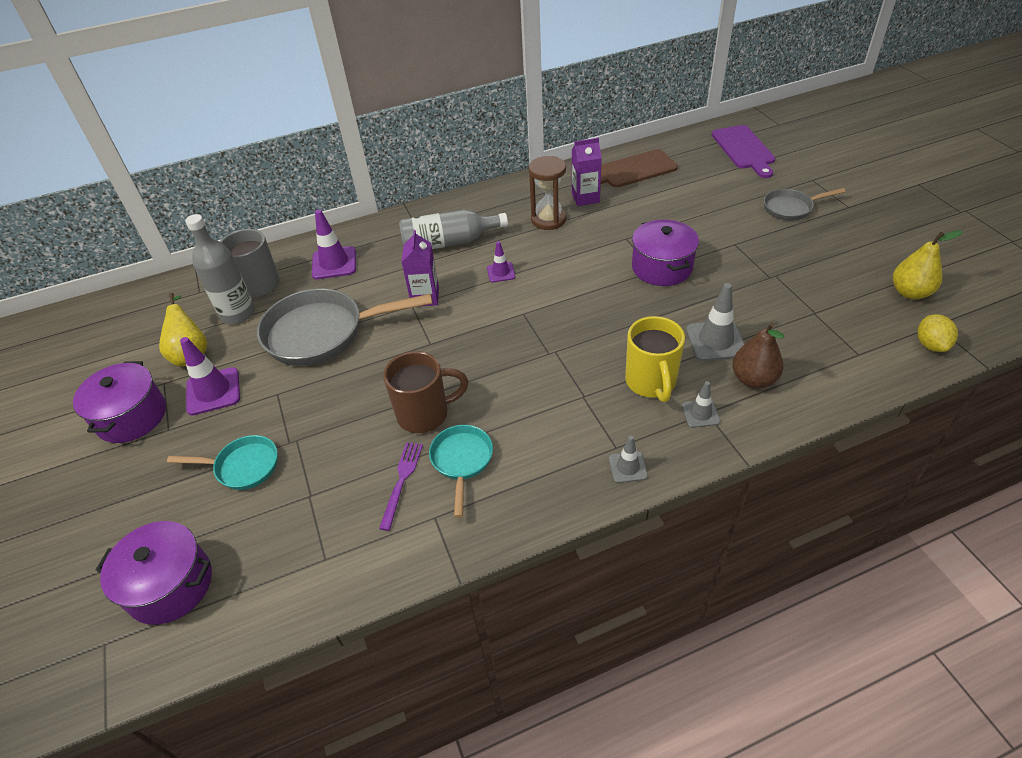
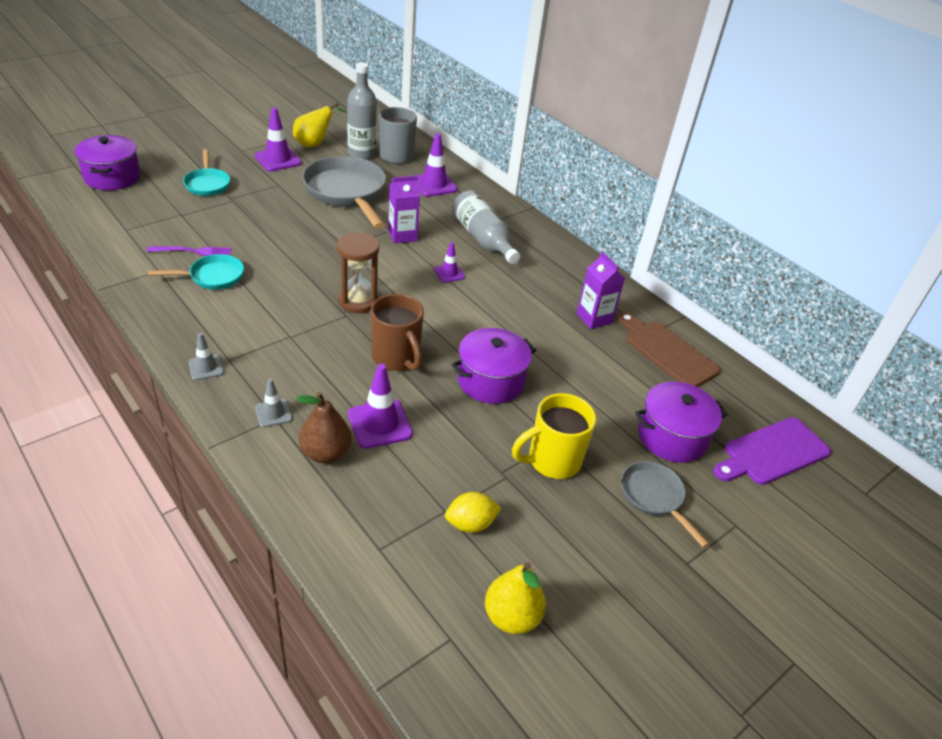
camera: 65 degrees right, 5 degrees down
(131, 416) = (252, 135): purple pot -> purple pot (672, 437)
(425, 414) = (262, 253): brown mug -> brown mug (396, 358)
(548, 220) = (543, 296): brown hourglass -> brown hourglass (358, 301)
(651, 382) = (312, 378): yellow mug -> yellow mug (552, 461)
(715, 341) = (380, 424): grey traffic cone -> purple traffic cone
(930, 345) = (409, 627): yellow lemon -> yellow lemon (470, 524)

